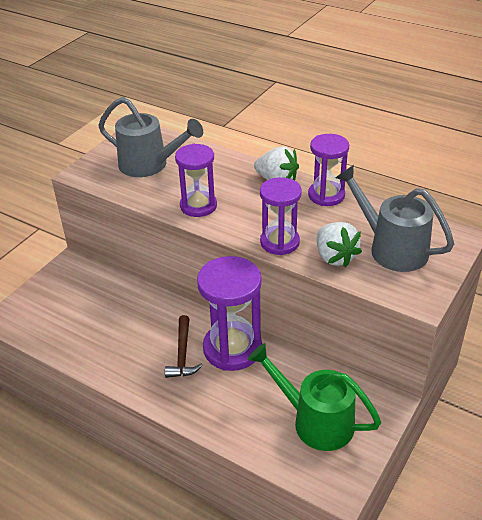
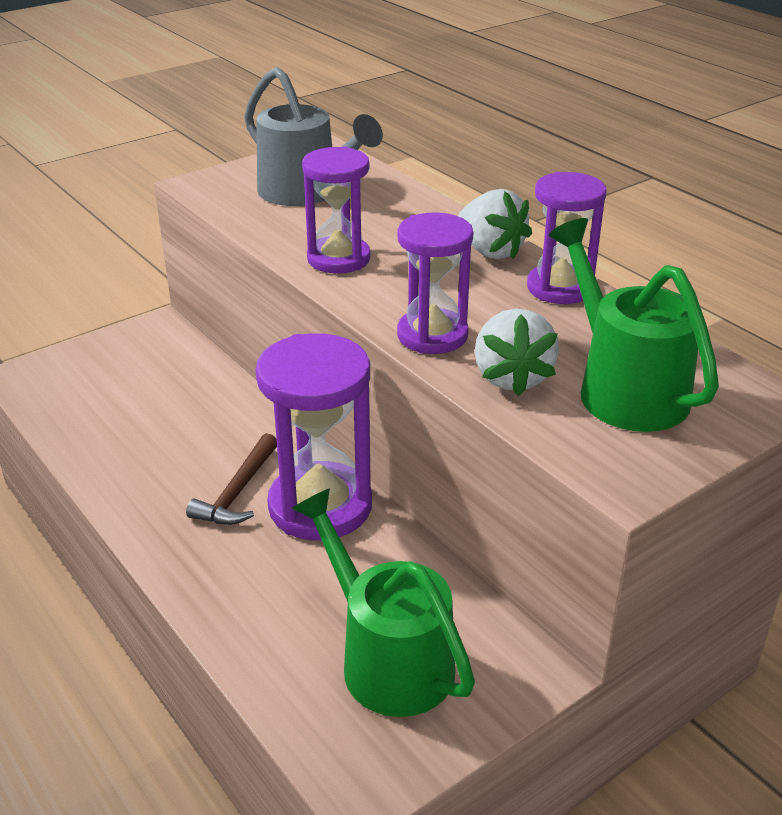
camera: 20 degrees right, 5 degrees down
(391, 248) = (623, 387): grey watering can -> green watering can

